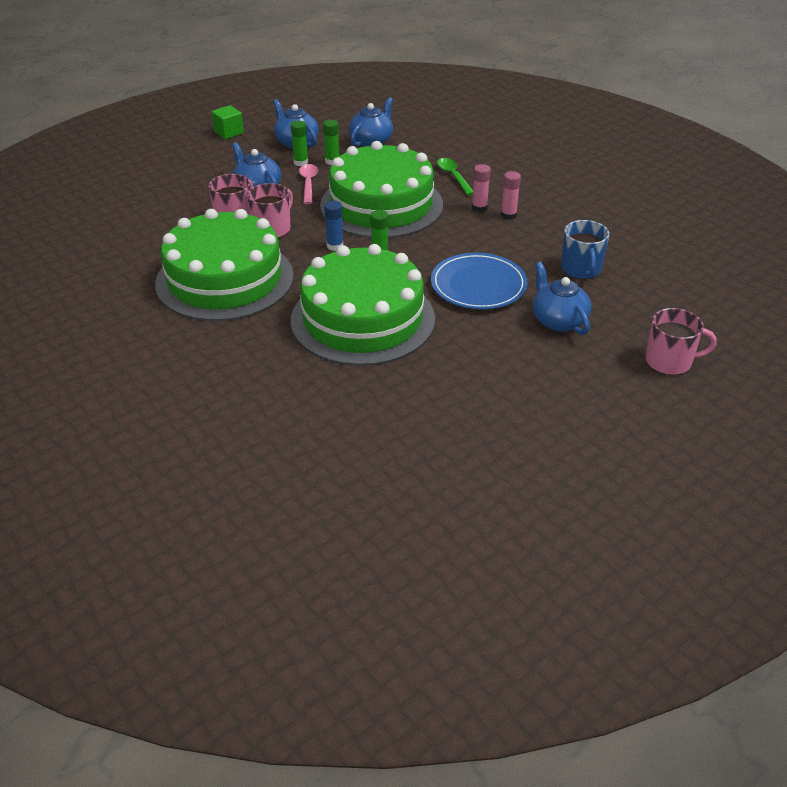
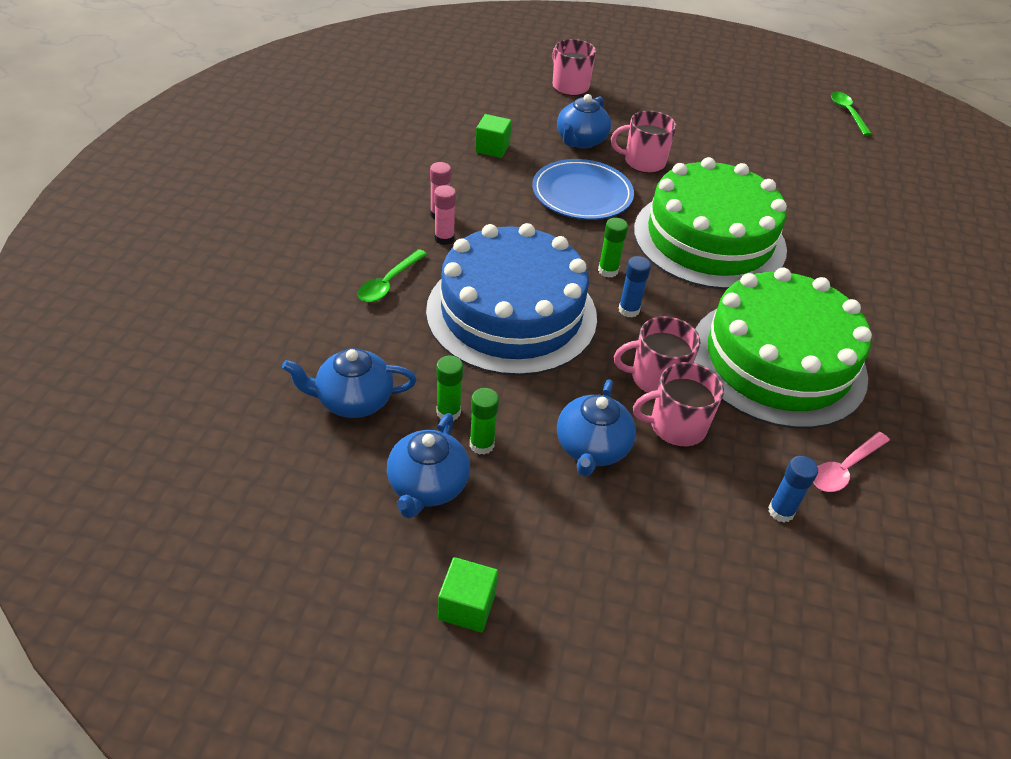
camera: 130 degrees left, 5 degrees up
(148, 222) = (781, 511): none -> blue glue stick
(308, 183) = (528, 404): pink spoon -> pink spoon (844, 469)
(381, 205) = (511, 313): green cake -> blue cake
(464, 570) = (847, 113): none -> green spoon
(496, 340) = (643, 162): none -> pink mug
(581, 269) = (492, 148): blue mug -> green cube

